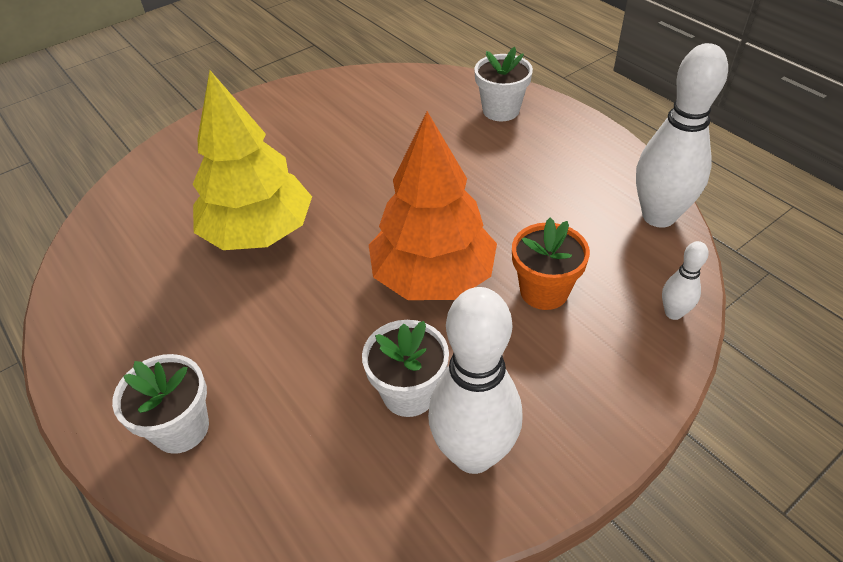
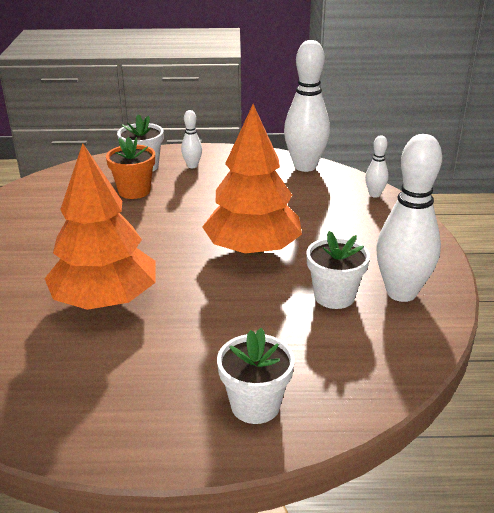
camera: 55 degrees left, 15 degrees down
(259, 232) = (105, 300): yellow tree -> orange tree
(544, 138) = (192, 166): none -> white bowling pin
(544, 291) = (313, 221): orange flower pot -> orange flower pot (134, 191)

